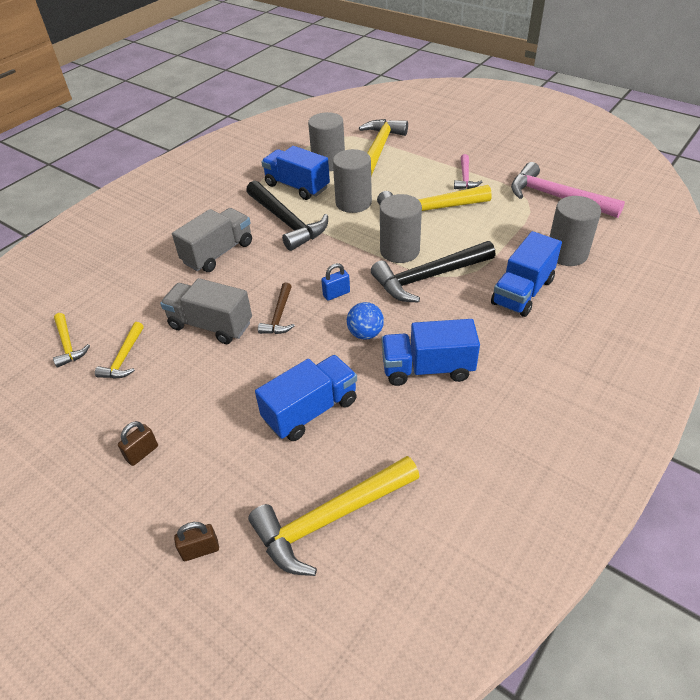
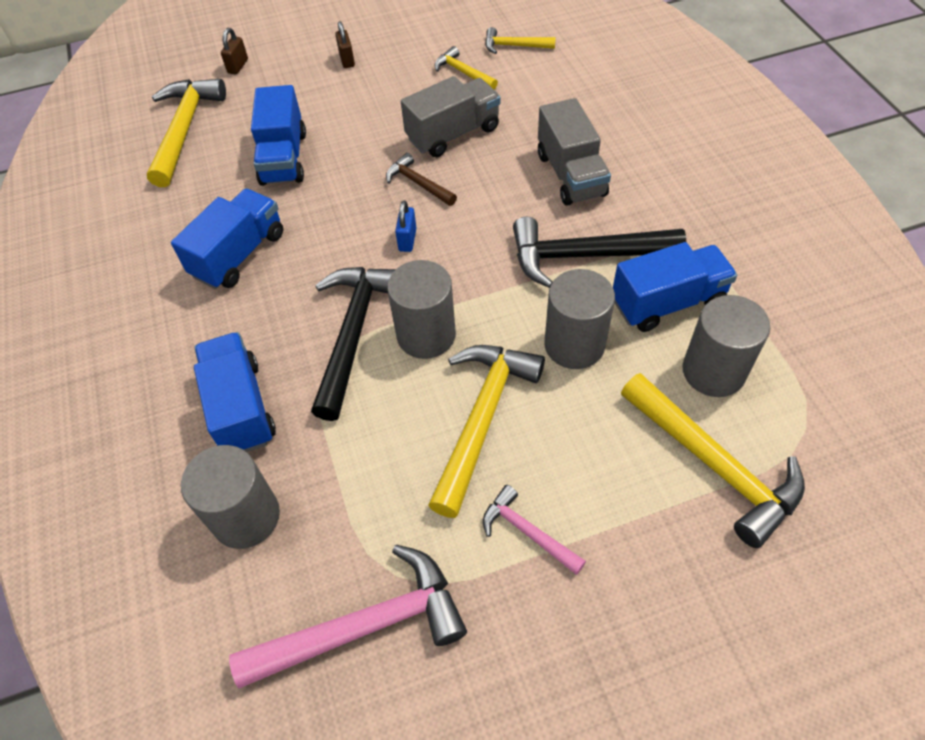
camera: 125 degrees right, 10 degrees up
(365, 333) = (328, 234): blue ball -> none

